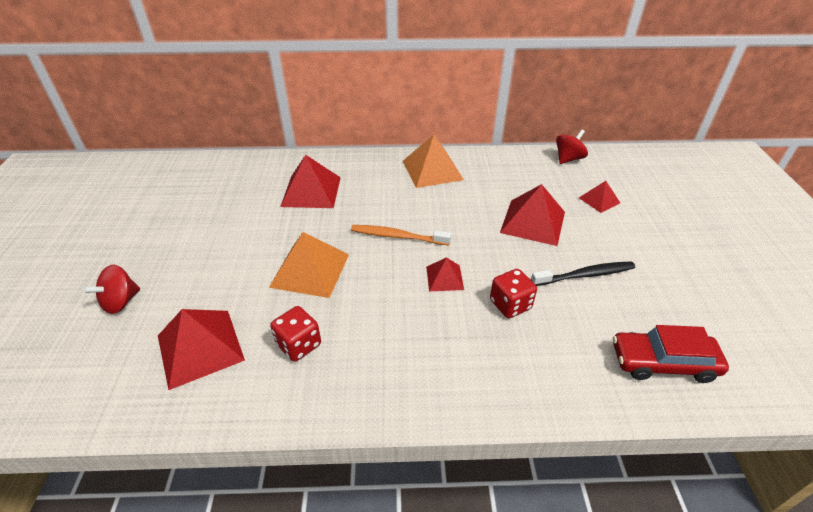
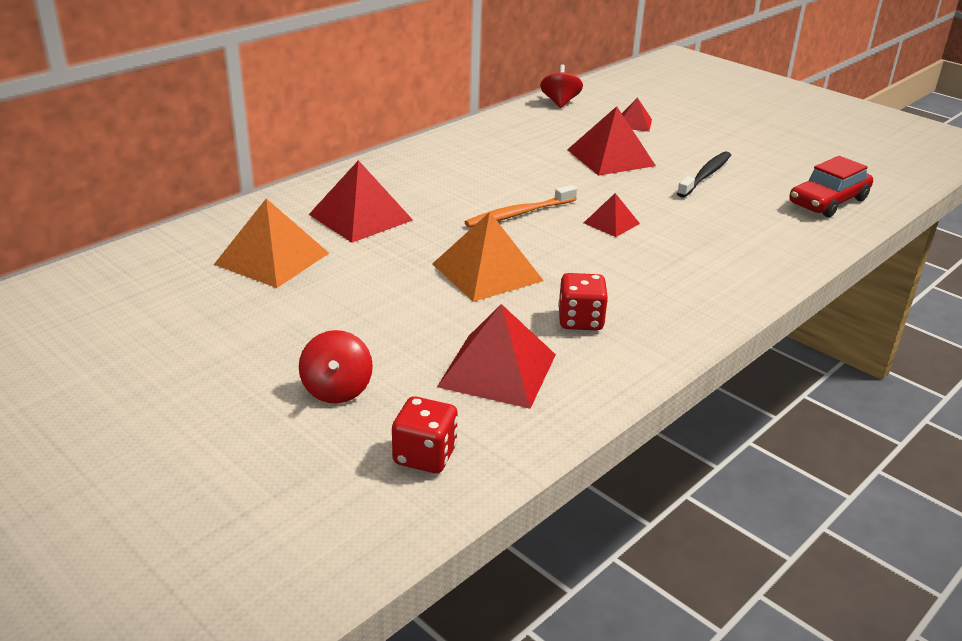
camera: 45 degrees left, 10 degrees down
(432, 170) = (453, 153): orange pyramid -> orange pyramid (272, 258)
(510, 304) = (688, 216): red dice -> red dice (425, 456)

